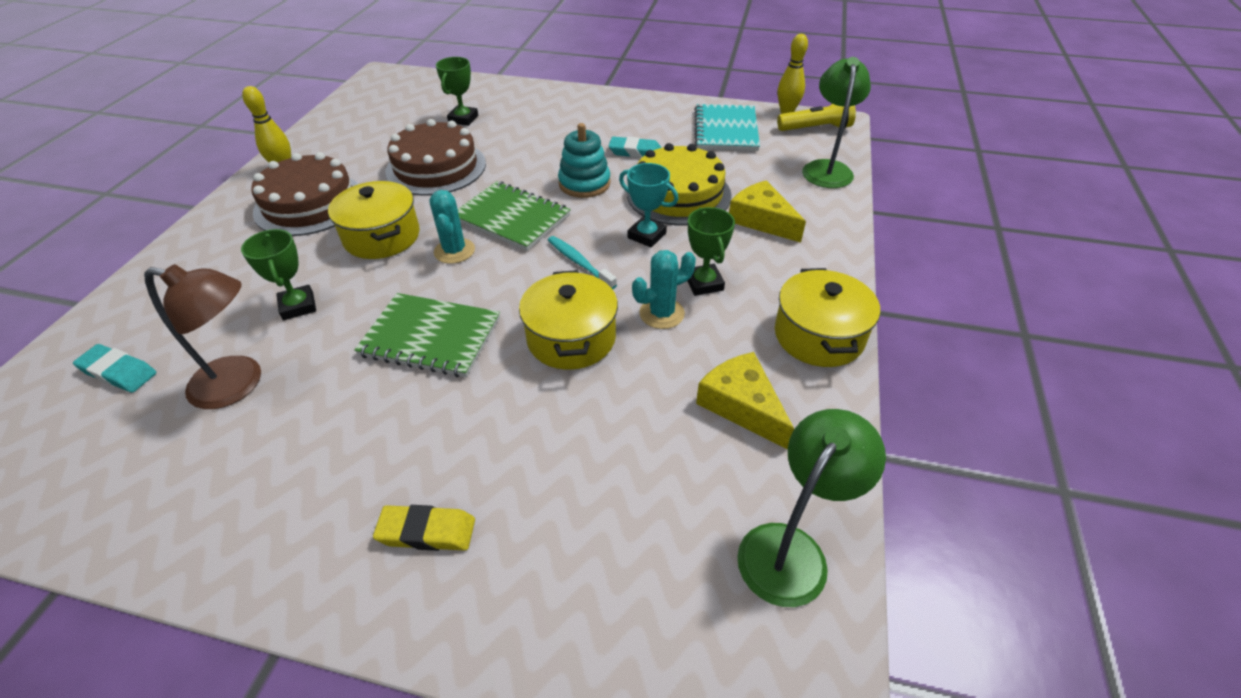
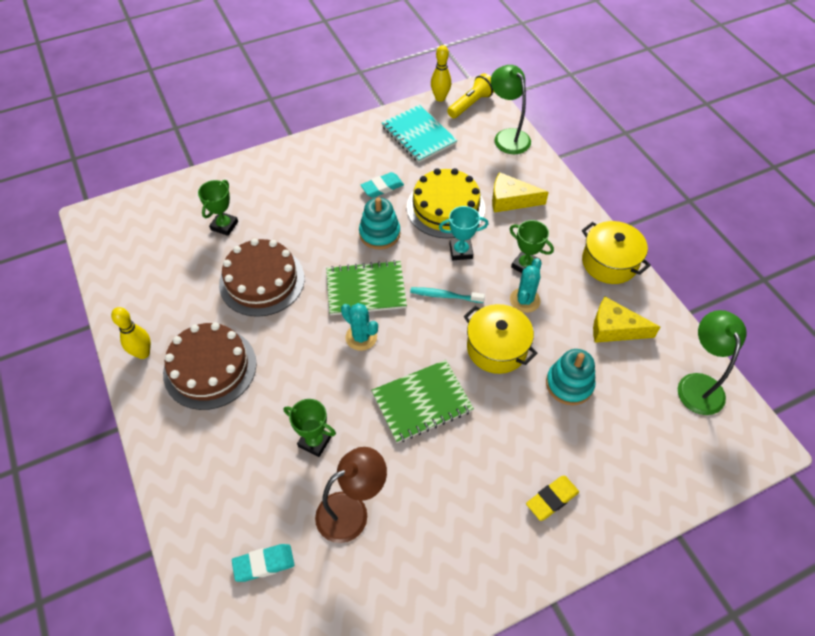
camera: 40 degrees left, 10 degrees up
(382, 237) = (299, 358): yellow pot -> none
(463, 119) = (224, 226): green trophy -> green trophy turned 45 degrees clockwise
(608, 426) = (569, 384): none -> turquoise stacking toy

